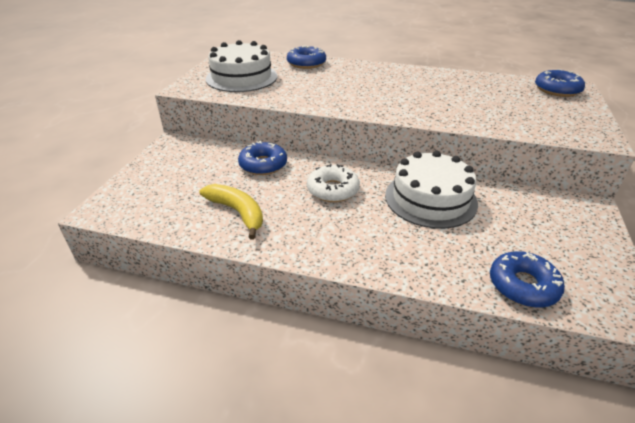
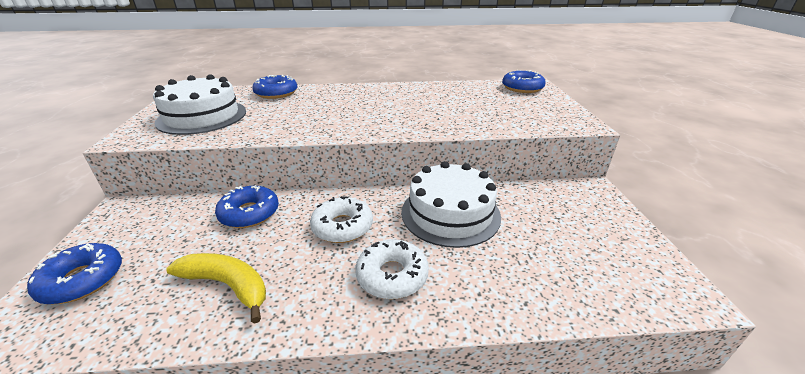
camera: 20 degrees left, 5 degrees down
(360, 234) = (392, 275): none -> white donut
(523, 286) = (585, 291): blue donut -> blue donut (82, 280)

